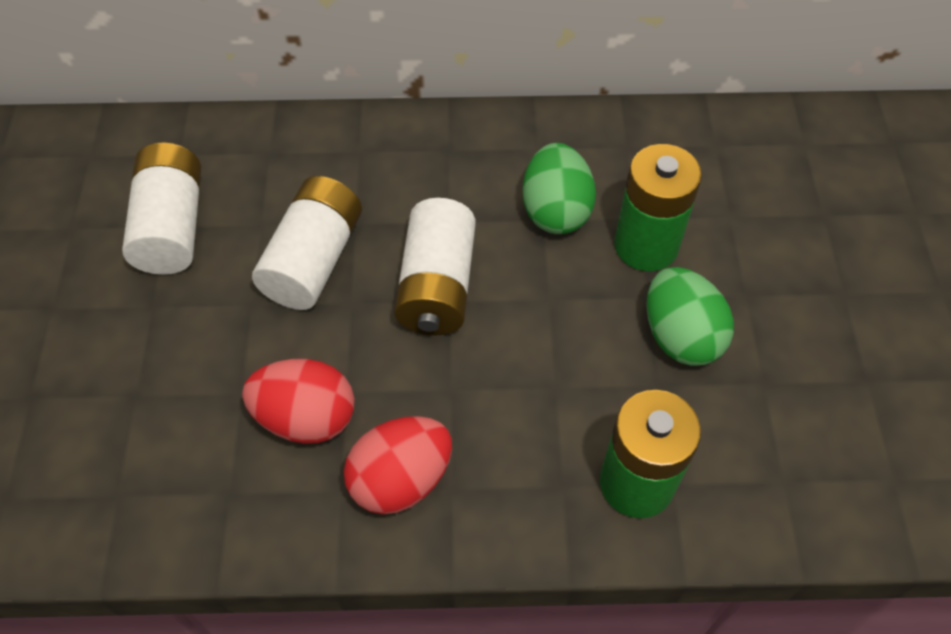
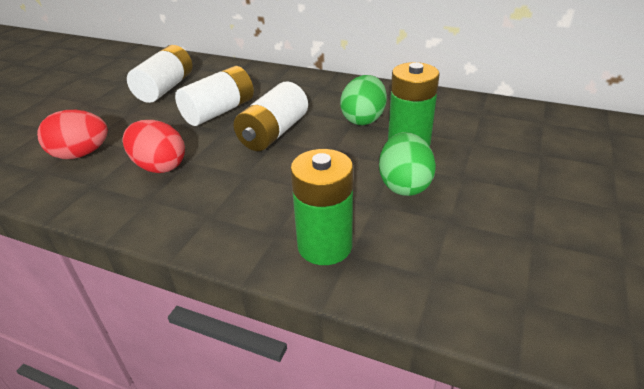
camera: 25 degrees right, 20 degrees down
(401, 480) = (184, 204): red egg -> red egg (81, 154)

